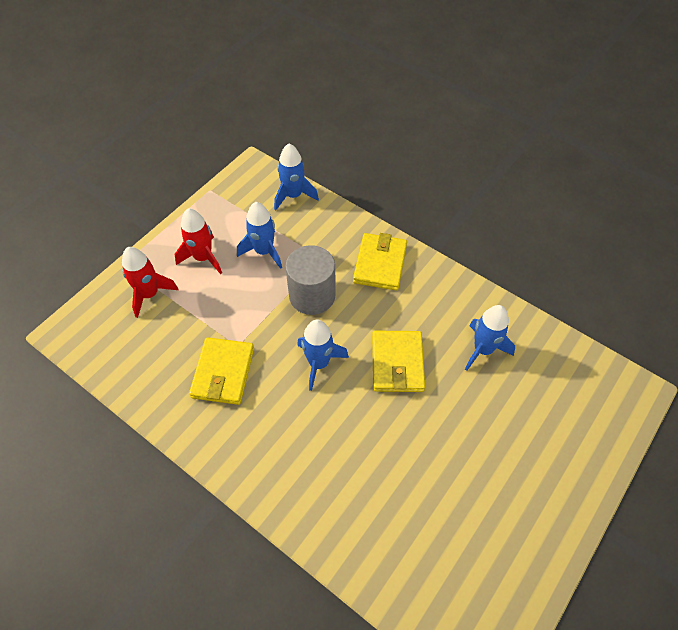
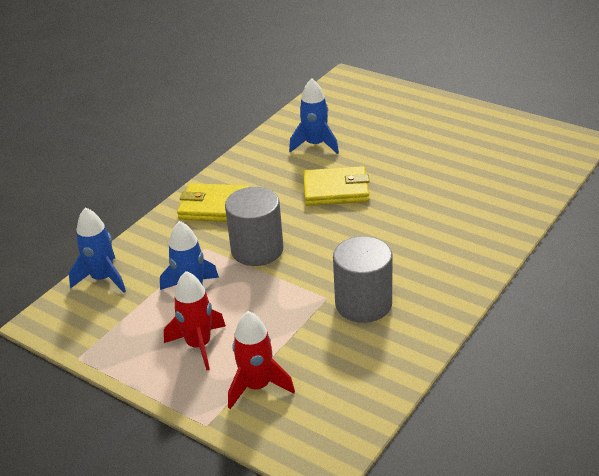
camera: 90 degrees left, 20 degrees down
(223, 373) = (363, 303): yellow wallet -> grey cylinder
(319, 363) = (342, 237): blue rocket -> none

